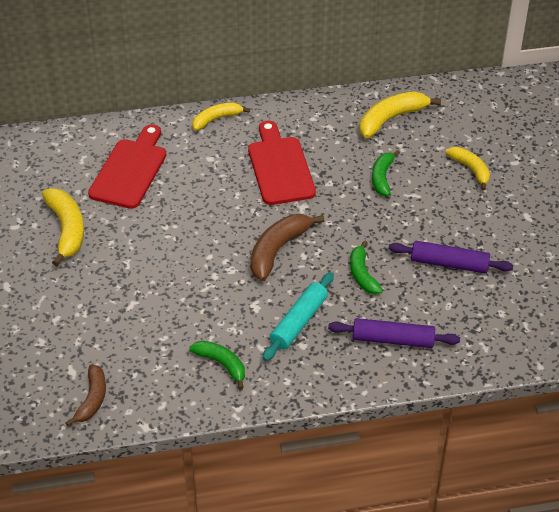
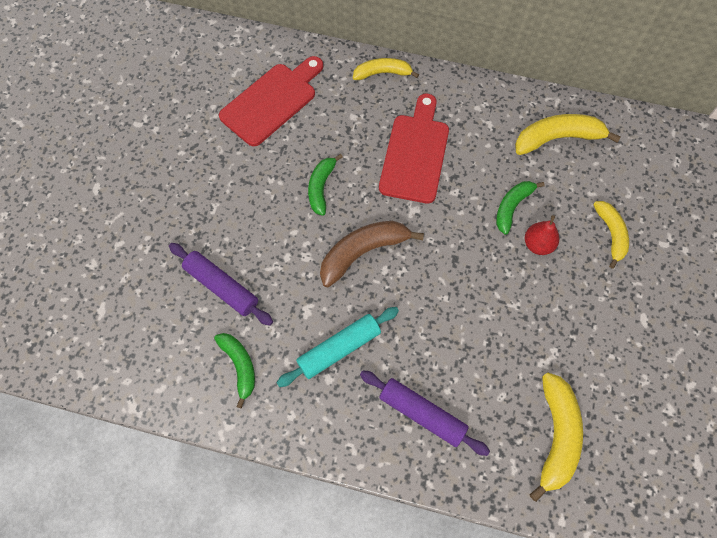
camera: 25 degrees right, 20 degrees up
(66, 229) = (180, 146): yellow banana -> yellow banana (555, 436)
(92, 399) = (101, 352): brown banana -> none
(362, 274) = (432, 318): green banana -> green banana (321, 187)
(418, 196) = (538, 244): none -> red pear
(449, 264) = (529, 344): purple rolling pin -> purple rolling pin (222, 287)

